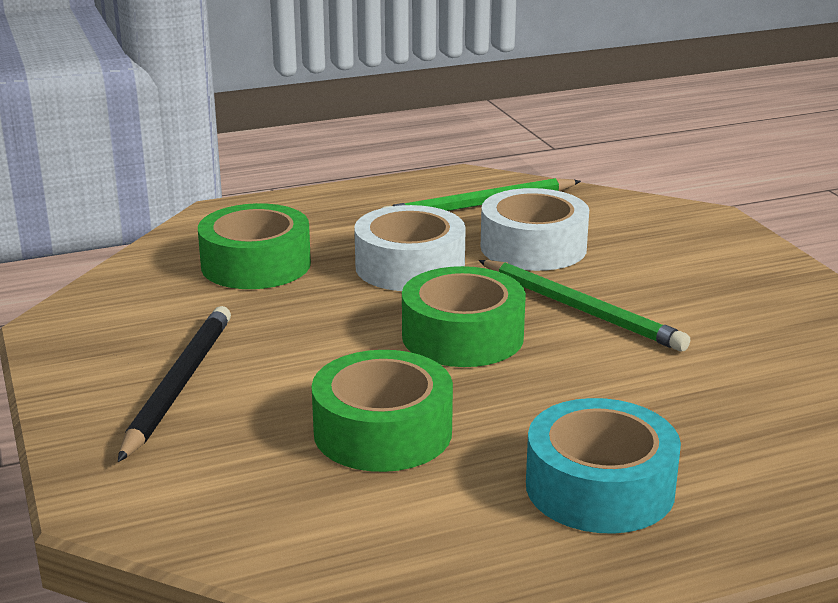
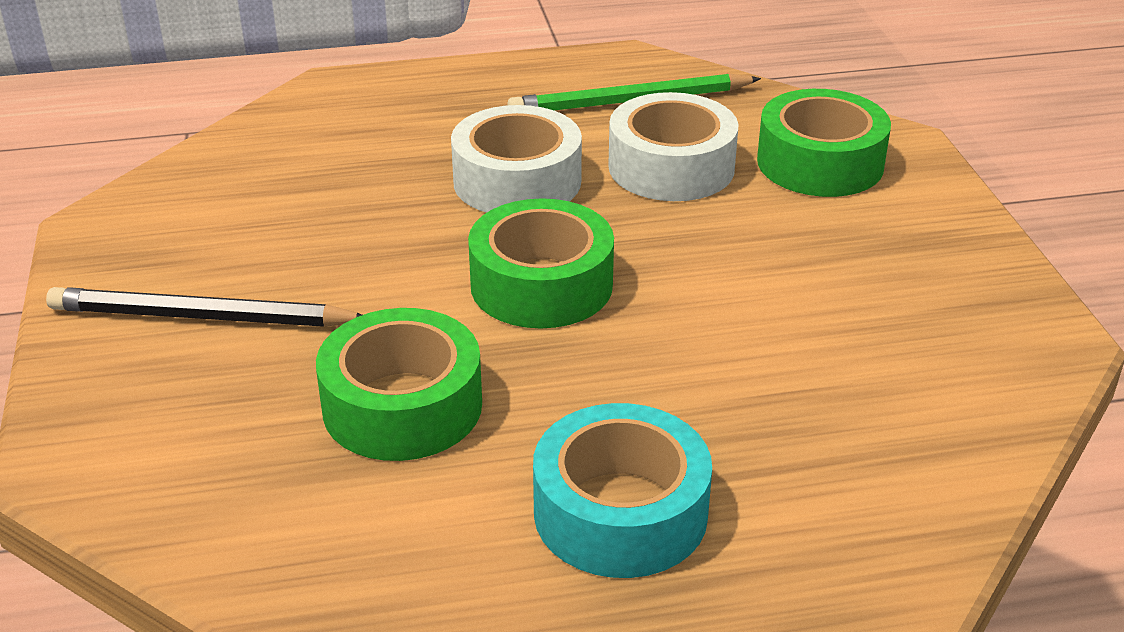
camera: 10 degrees right, 10 degrees up
(178, 385) = (202, 317): black pencil -> black pencil turned 105 degrees counterclockwise
(256, 264) = (344, 162): green tape -> green tape (820, 163)
(581, 309) = (694, 261): green pencil -> none

